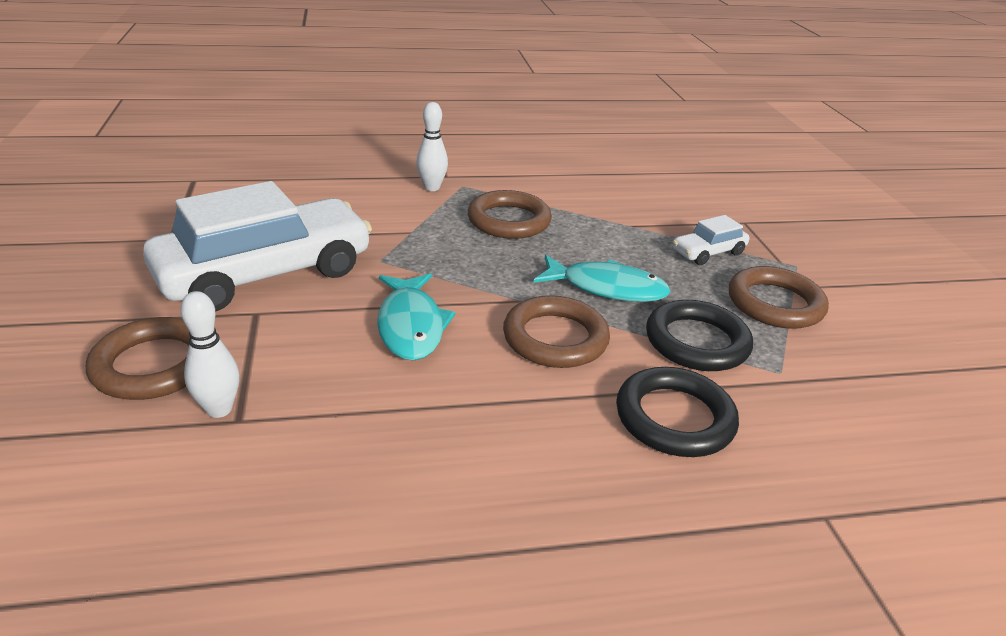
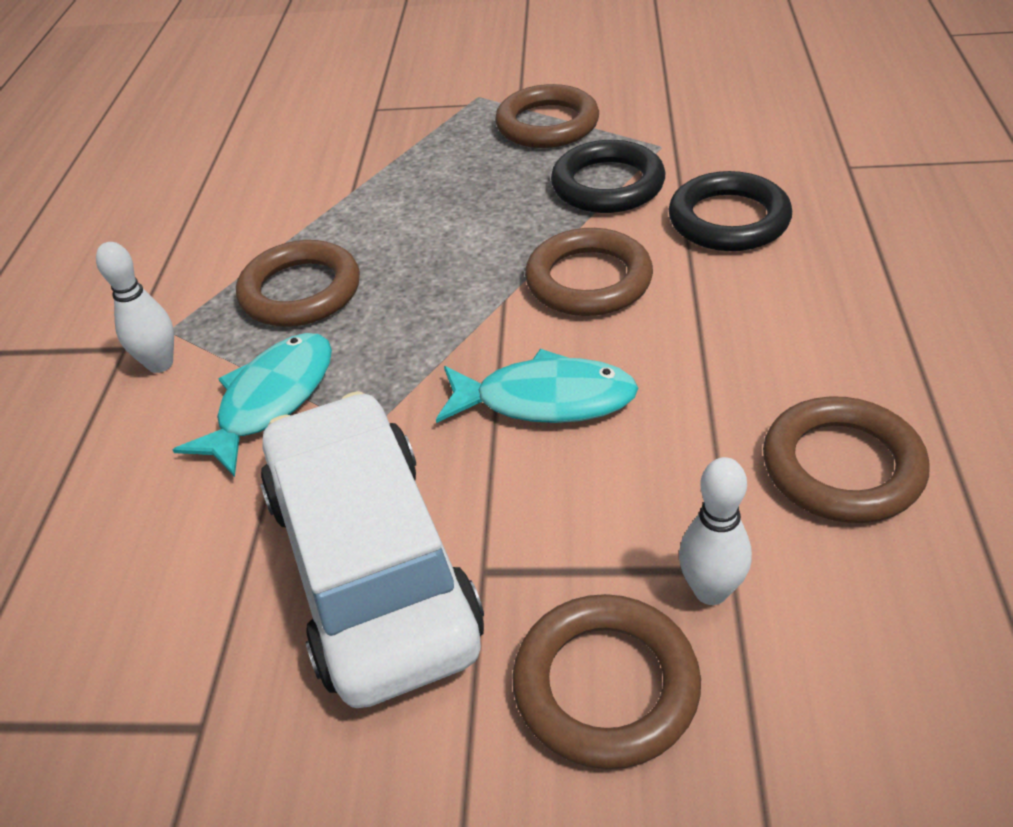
camera: 70 degrees left, 10 degrees up
(337, 486) = (842, 467): none -> brown ring
(607, 288) = (493, 229): turquoise fish -> turquoise fish (271, 400)
(708, 252) = (436, 145): white car -> none

